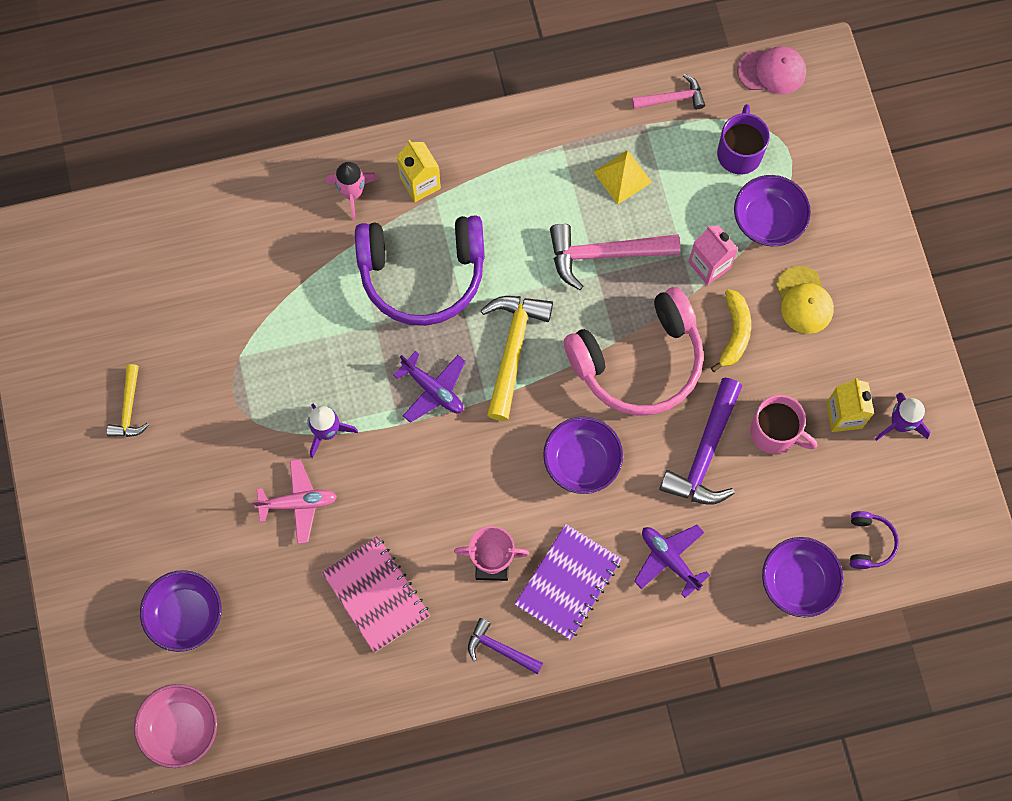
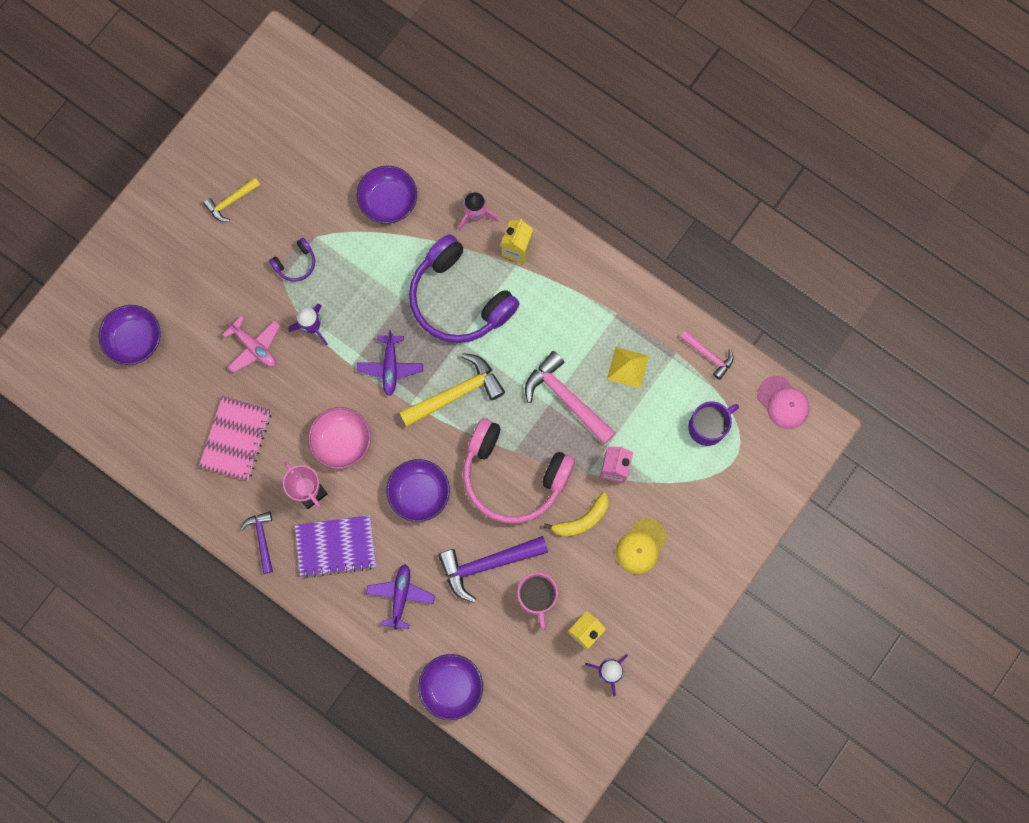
camera: 50 degrees right, 5 degrees up
(180, 728) = (67, 393): pink bowl -> pink bowl (342, 441)
(768, 220) = (677, 481): purple bowl -> purple bowl (388, 201)
(869, 542) = (513, 712): purple headphones -> purple headphones (295, 263)

